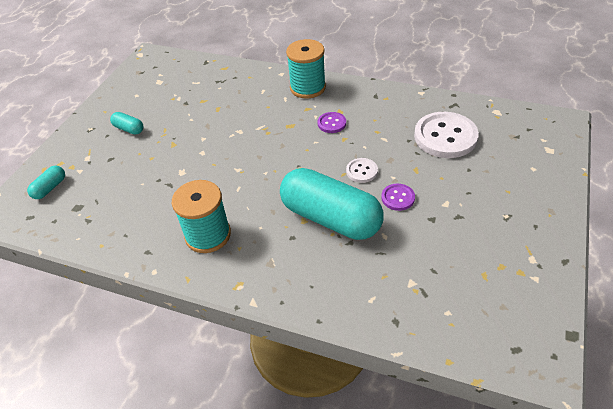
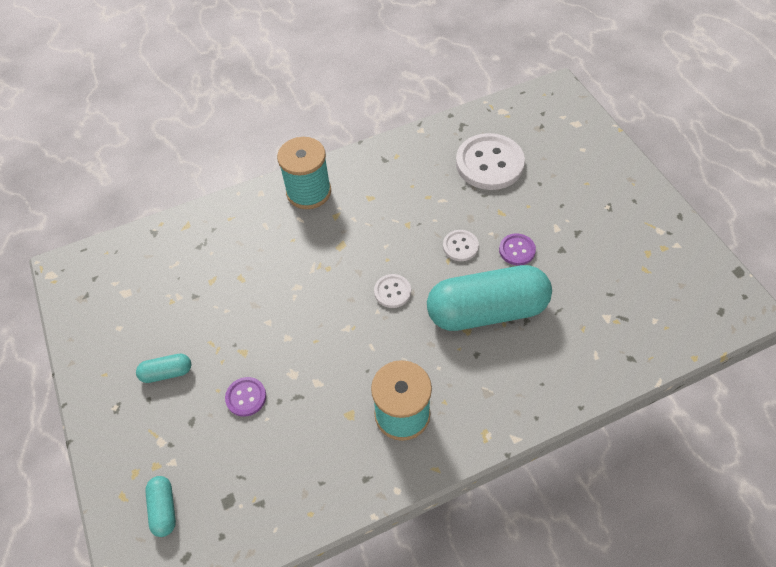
camera: 45 degrees left, 10 degrees up
(287, 168) = (392, 292): none -> white button
(331, 123) = (378, 216): purple button -> purple button (246, 397)

